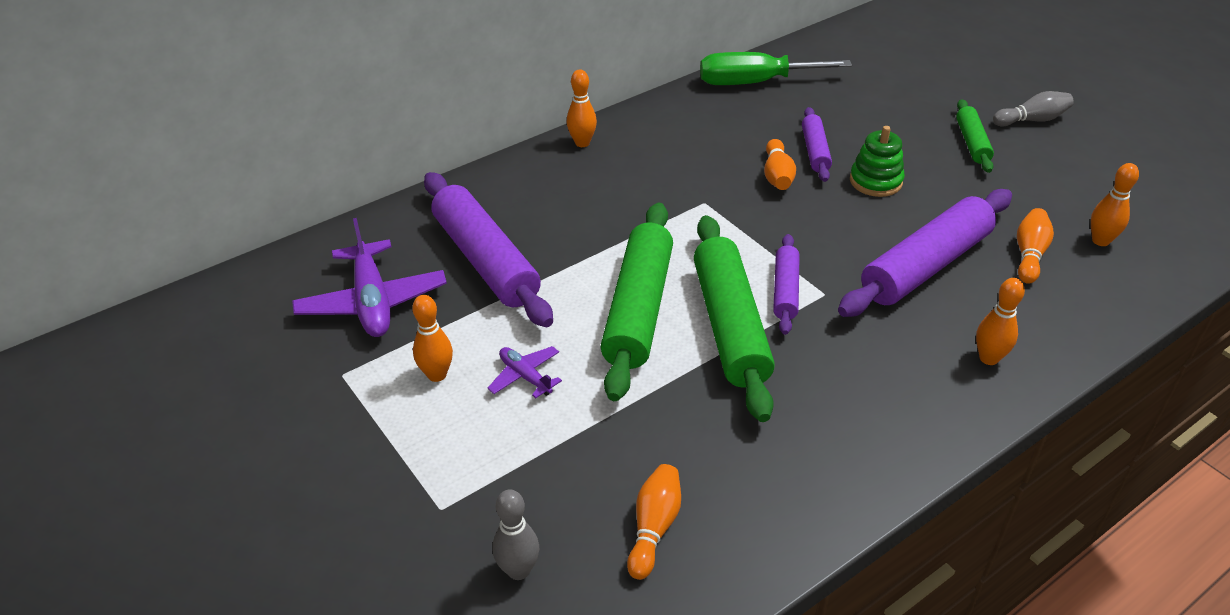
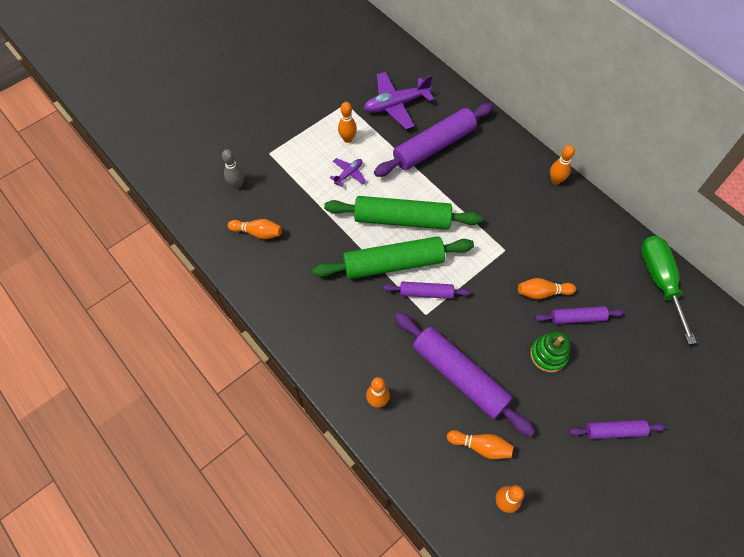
camera: 85 degrees right, 20 degrees up
(972, 143) = (614, 431): green rolling pin -> purple rolling pin
(1032, 120) = (660, 487): grey bowling pin -> none

